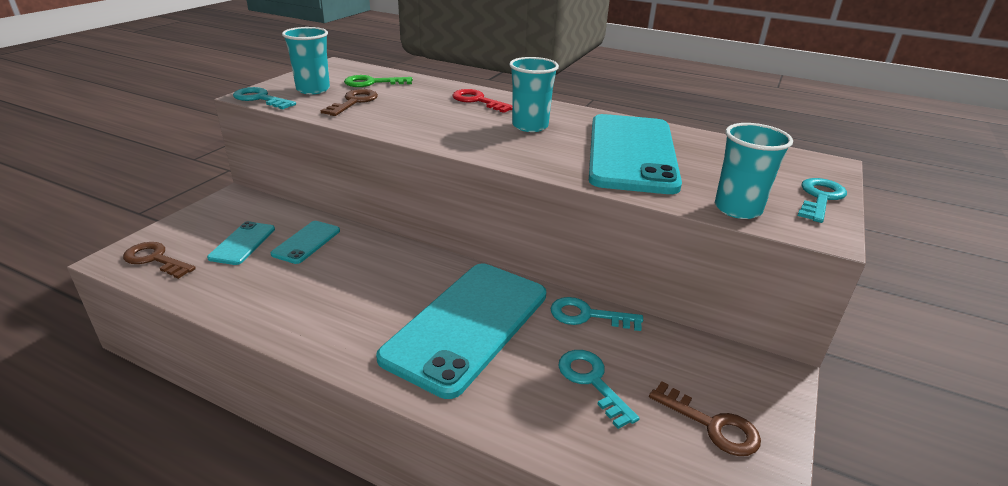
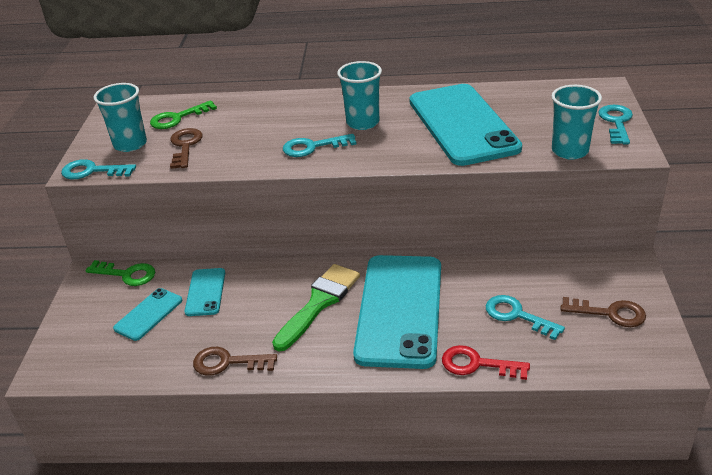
camera: 20 degrees left, 5 degrees up
(155, 259) = (84, 358): brown key -> brown key (228, 362)
(242, 243) = (148, 314): turquoise phone -> turquoise phone turned 45 degrees clockwise
(260, 206) = (126, 274): none -> green key
(395, 289) = (319, 303): none -> green brush
(478, 101) = (294, 109): red key -> red key (477, 364)
(588, 315) = (480, 268): turquoise key -> turquoise key (313, 147)

